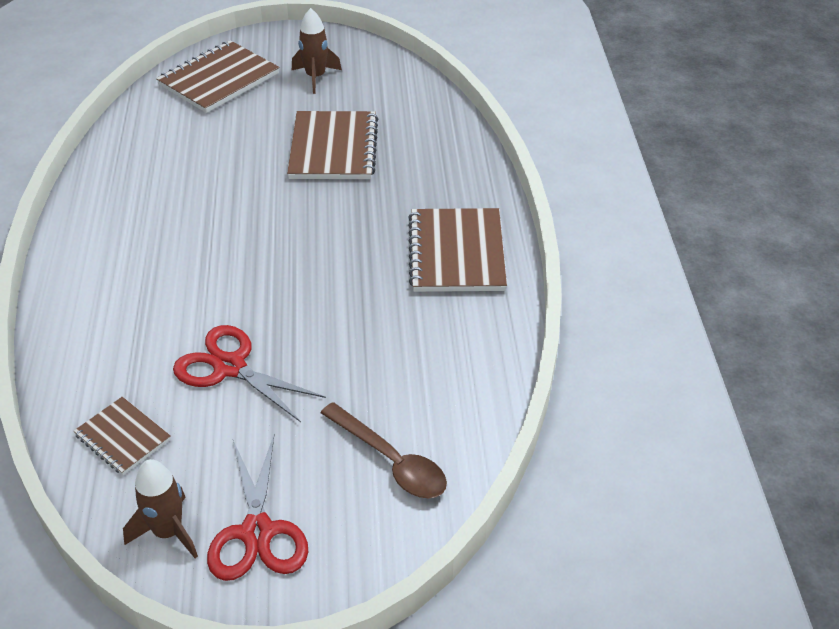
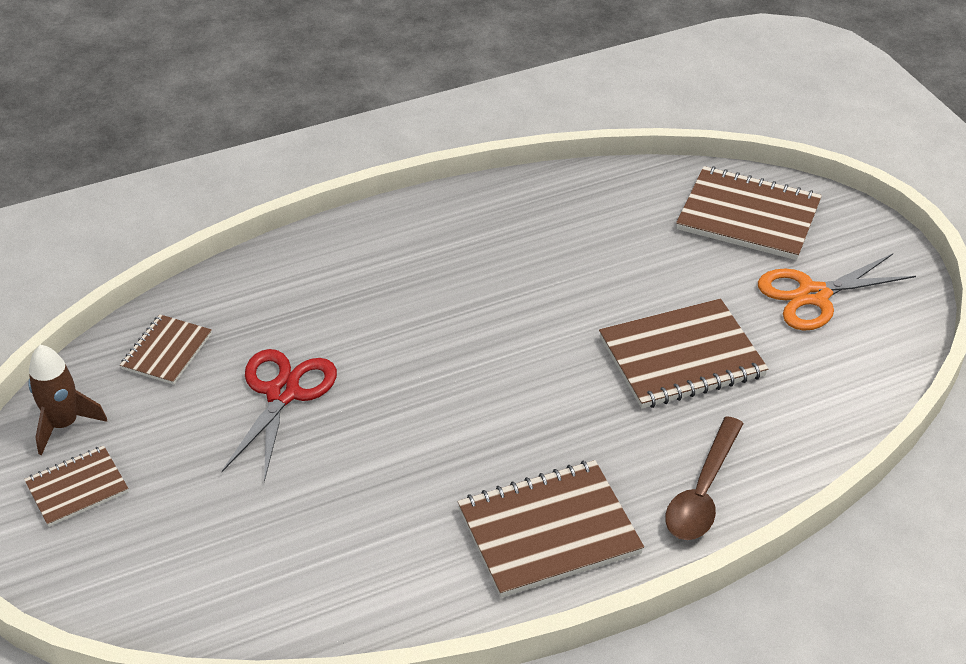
camera: 70 degrees right, 0 degrees up
(257, 532) = (77, 488): red scissors -> brown notebook
(315, 77) = (813, 295): brown rocket -> orange scissors
(391, 461) = (194, 565): brown spoon -> brown spoon (702, 492)

